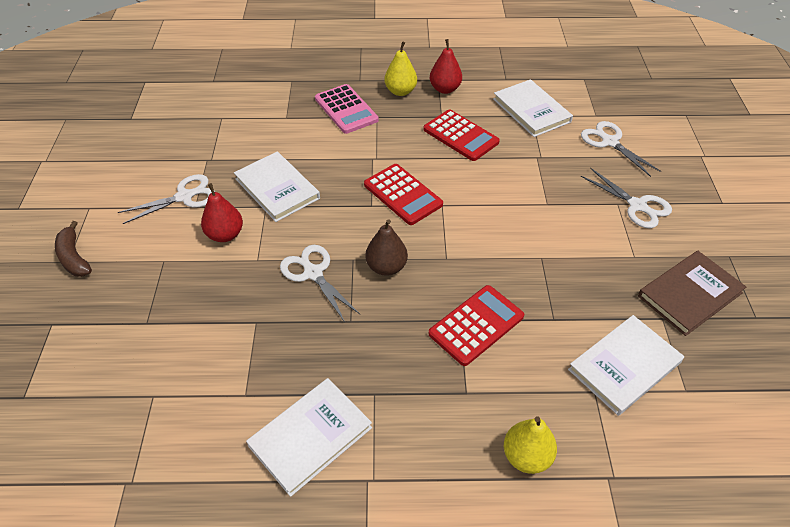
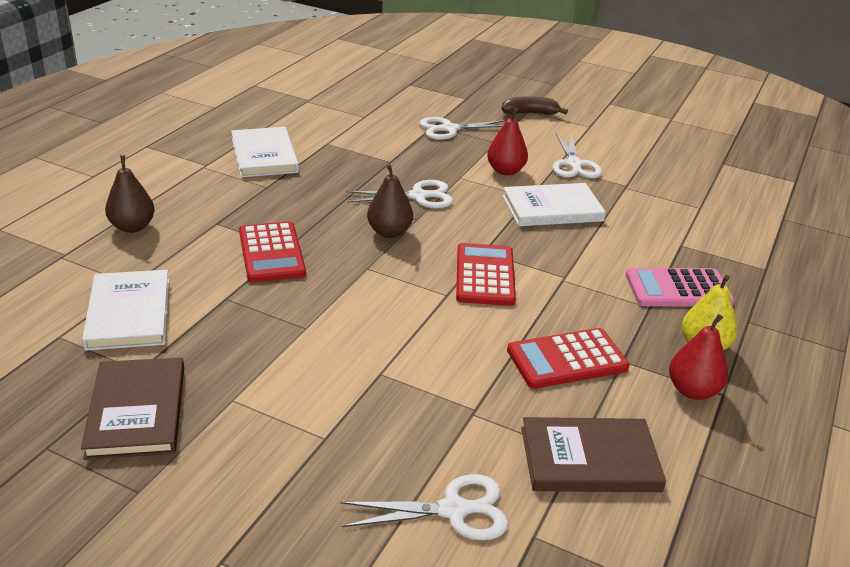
camera: 115 degrees right, 15 degrees down
(403, 194) = (485, 275): red calculator -> red calculator turned 105 degrees clockwise
(526, 456) = (132, 227): yellow pear -> brown pear
(531, 110) = (589, 459): white book -> brown book
(638, 206) = (302, 455): white scissors -> white scissors (449, 129)

